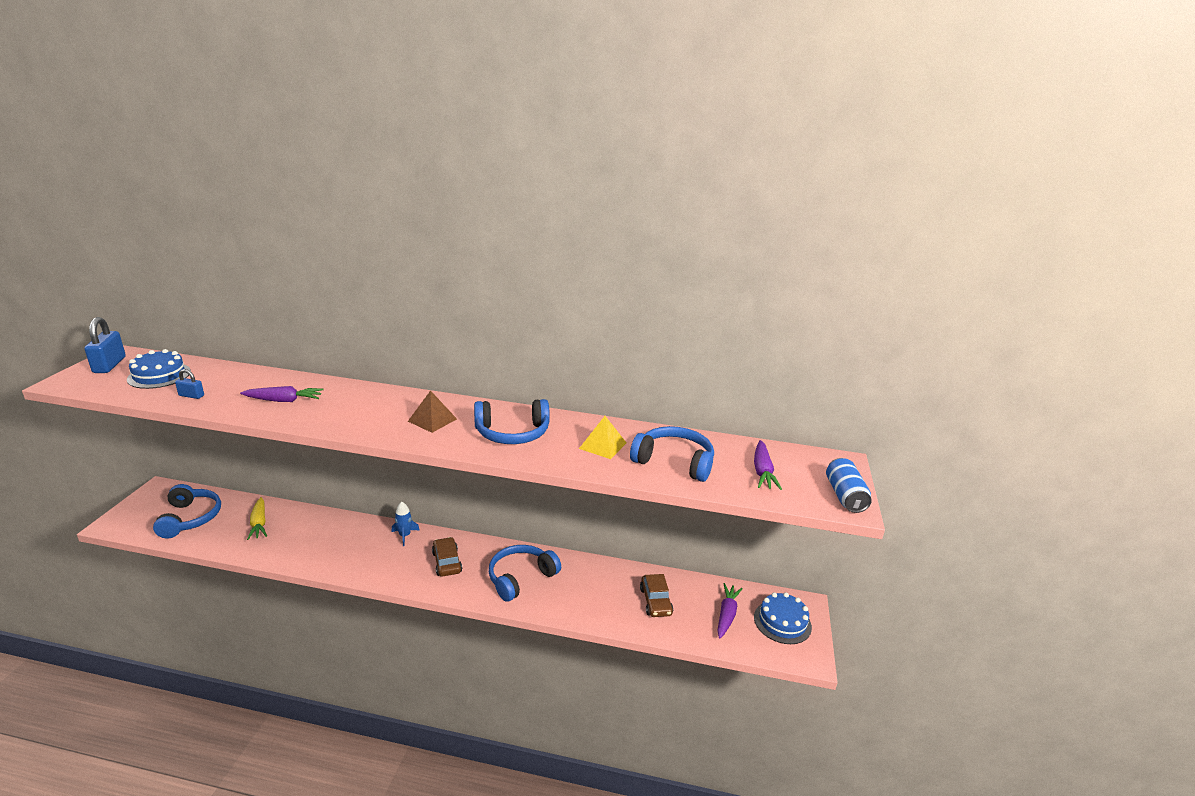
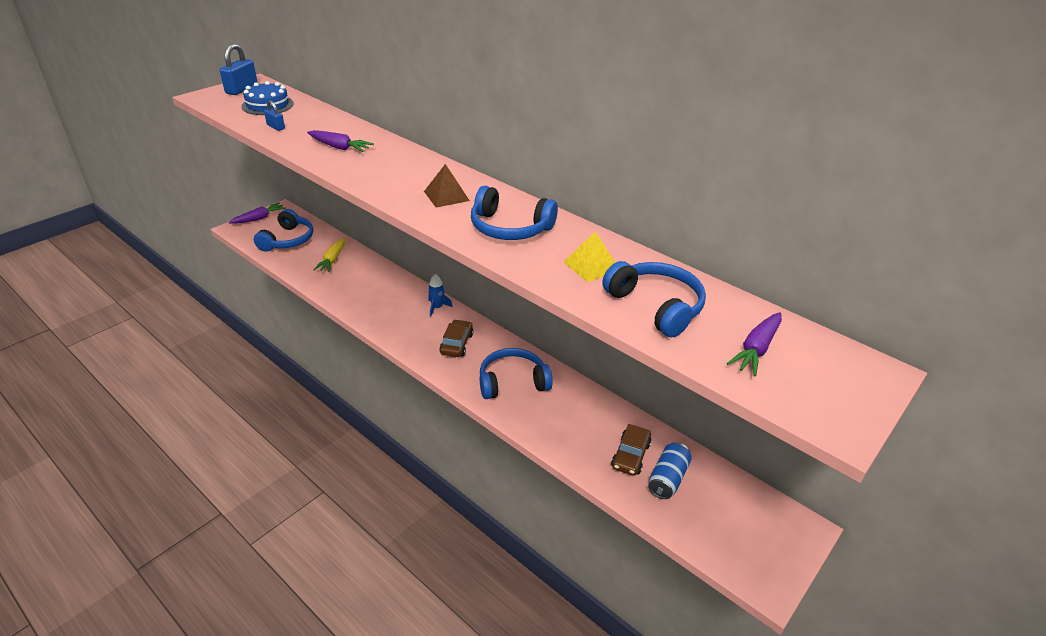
camera: 30 degrees right, 10 degrees up
(726, 615) = (700, 500): purple carrot -> purple carrot (259, 218)
(782, 622) = (762, 535): blue cake -> none
(845, 496) = (844, 413): blue can -> blue can (667, 478)

